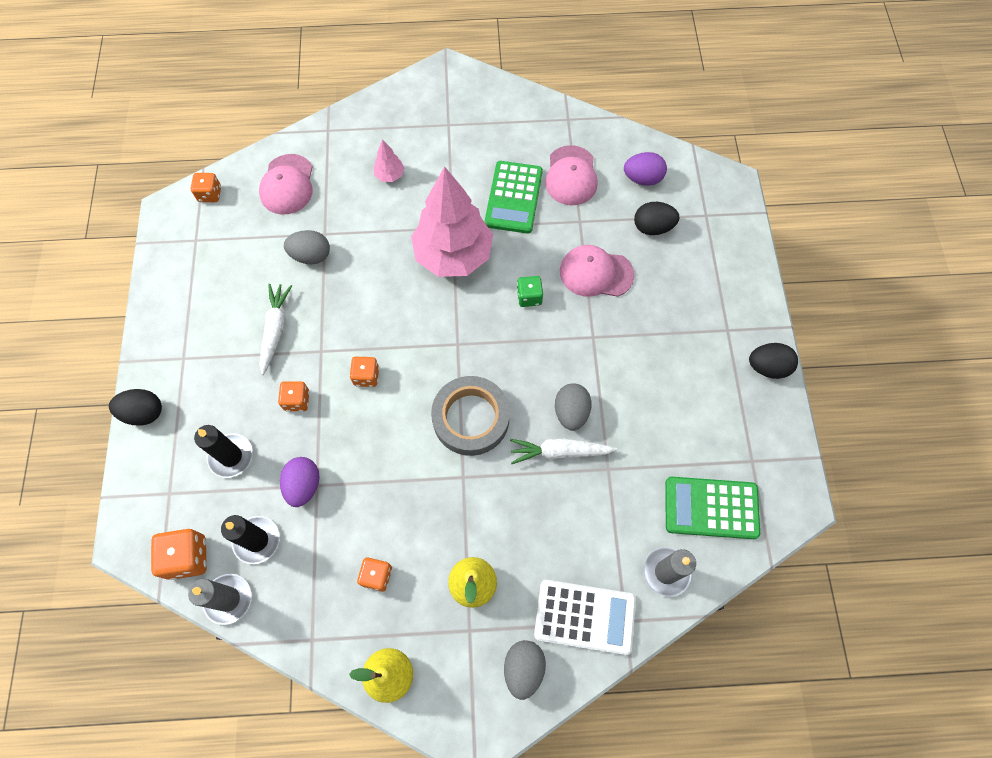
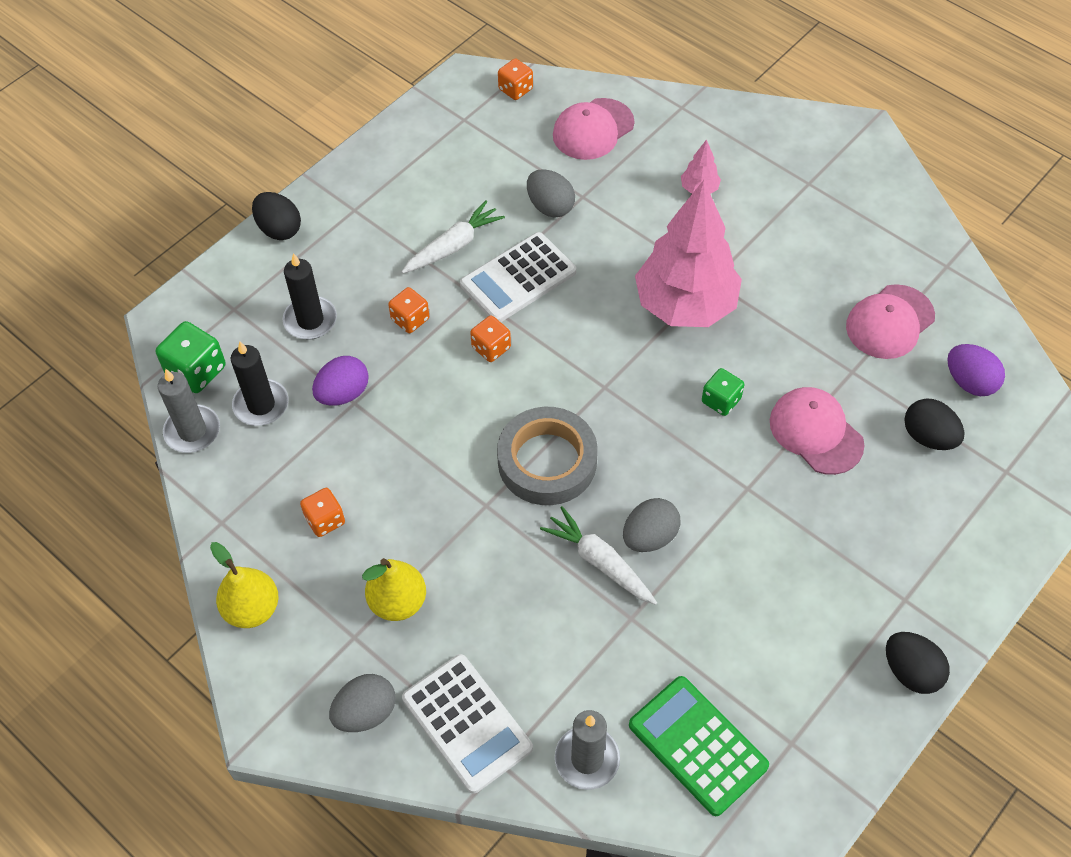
camera: 45 degrees right, 10 degrees down
(187, 557) = (196, 371): orange dice -> green dice
(338, 318) = (518, 278): none -> white calculator
(514, 197) = (804, 298): green calculator -> none

